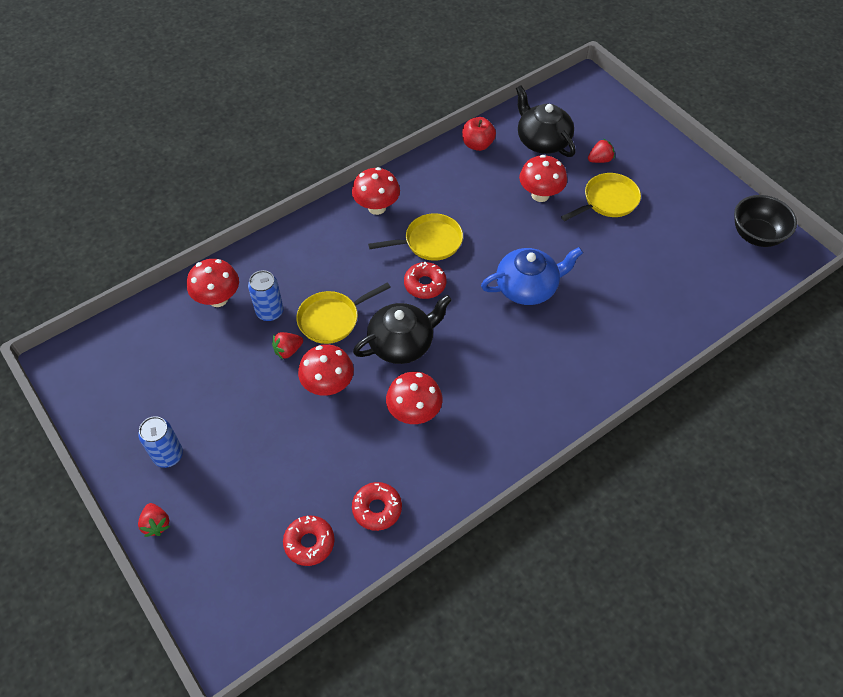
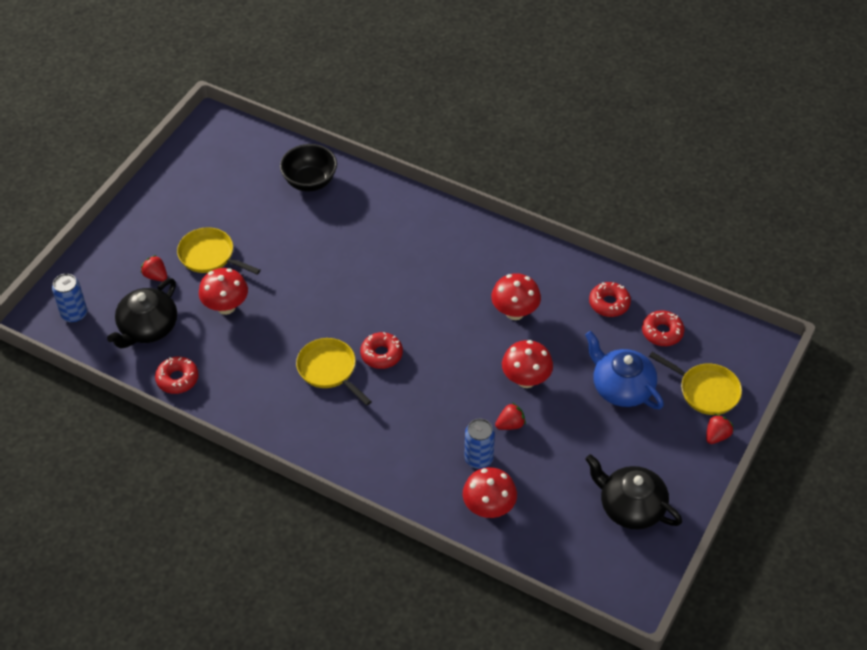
camera: 115 degrees left, 5 degrees down
(168, 455) = (659, 460): blue can -> blue can (74, 314)
(288, 350) = (510, 424): red strawberry -> red strawberry turned 60 degrees counterclockwise
(332, 319) = (458, 407): yellow pan -> yellow pan (705, 391)
(377, 207) = (307, 429): red mushroom -> none
(402, 343) = (454, 346): black teapot -> black teapot (631, 507)
(477, 144) = (177, 379): red apple -> red donut
(527, 287) = (344, 281): blue teapot -> blue teapot (621, 387)
(756, 235) = (203, 149): black bowl -> black bowl (310, 182)

